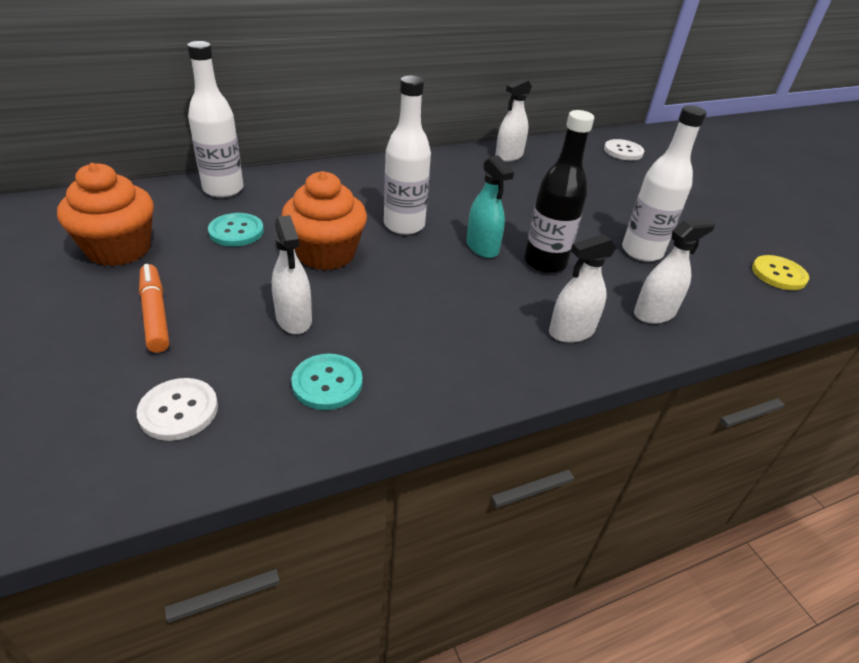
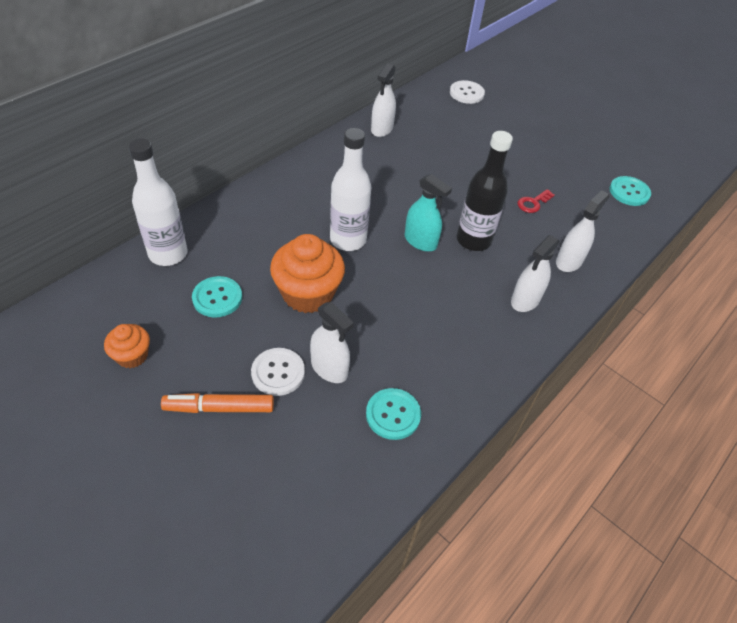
camera: 25 degrees left, 10 degrees up
(119, 249) = (132, 356): orange cupcake -> orange cupcake, size x0.54
(155, 314) = (219, 408): orange marker -> orange marker turned 45 degrees counterclockwise
(179, 410) = (307, 483): white button -> white button (278, 372)
(641, 251) = (533, 203): white bottle -> red key
(778, 274) = (629, 192): yellow button -> turquoise button

